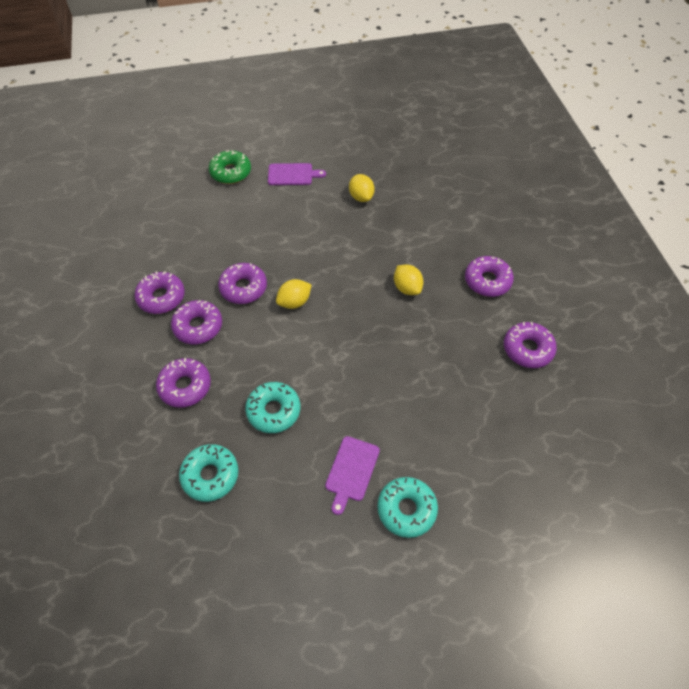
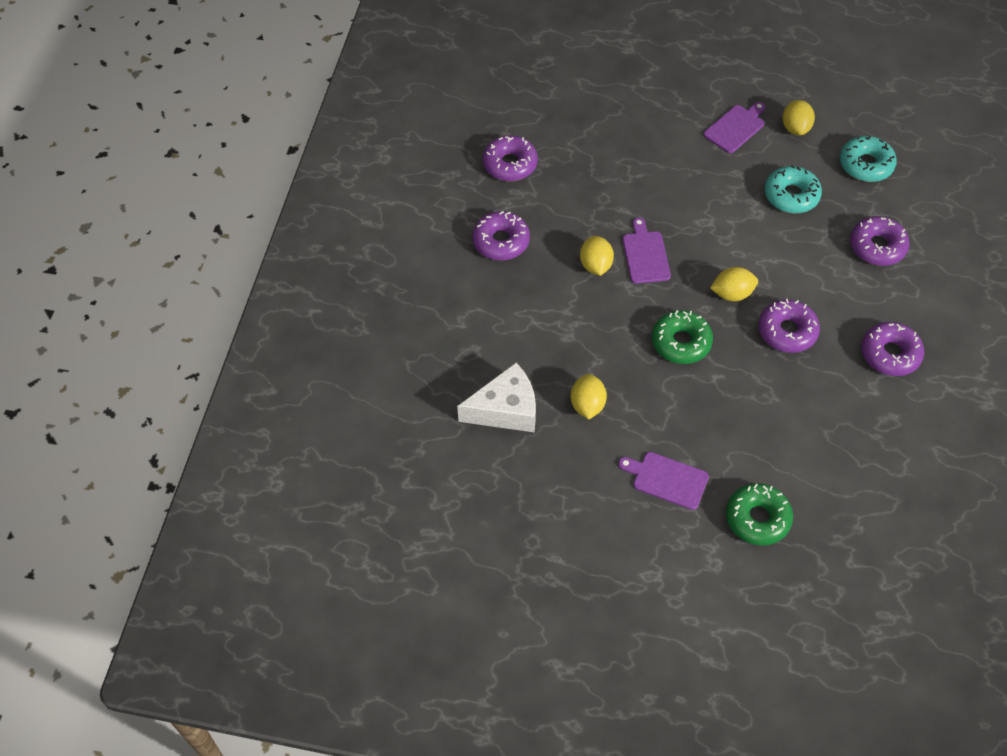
camera: 155 degrees left, 0 degrees up
(198, 326) = (851, 304): purple donut -> none
(292, 495) = (795, 128): none -> yellow lemon
(318, 254) = (681, 342): none -> green donut
(374, 310) = (645, 255): none -> purple cutting board
(406, 509) = (700, 89): turquoise donut -> none
(409, 179) = (506, 409): none -> white cheese

